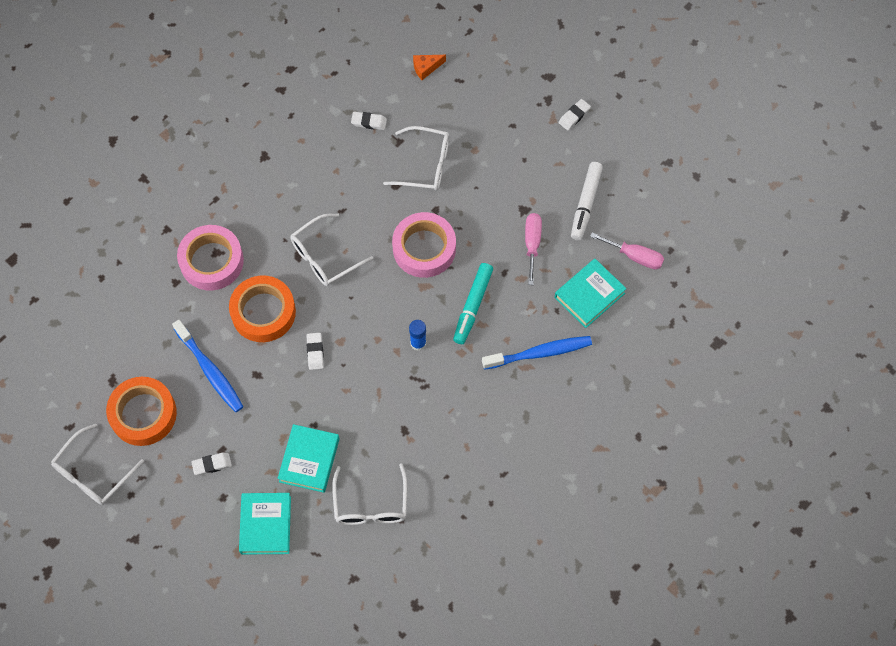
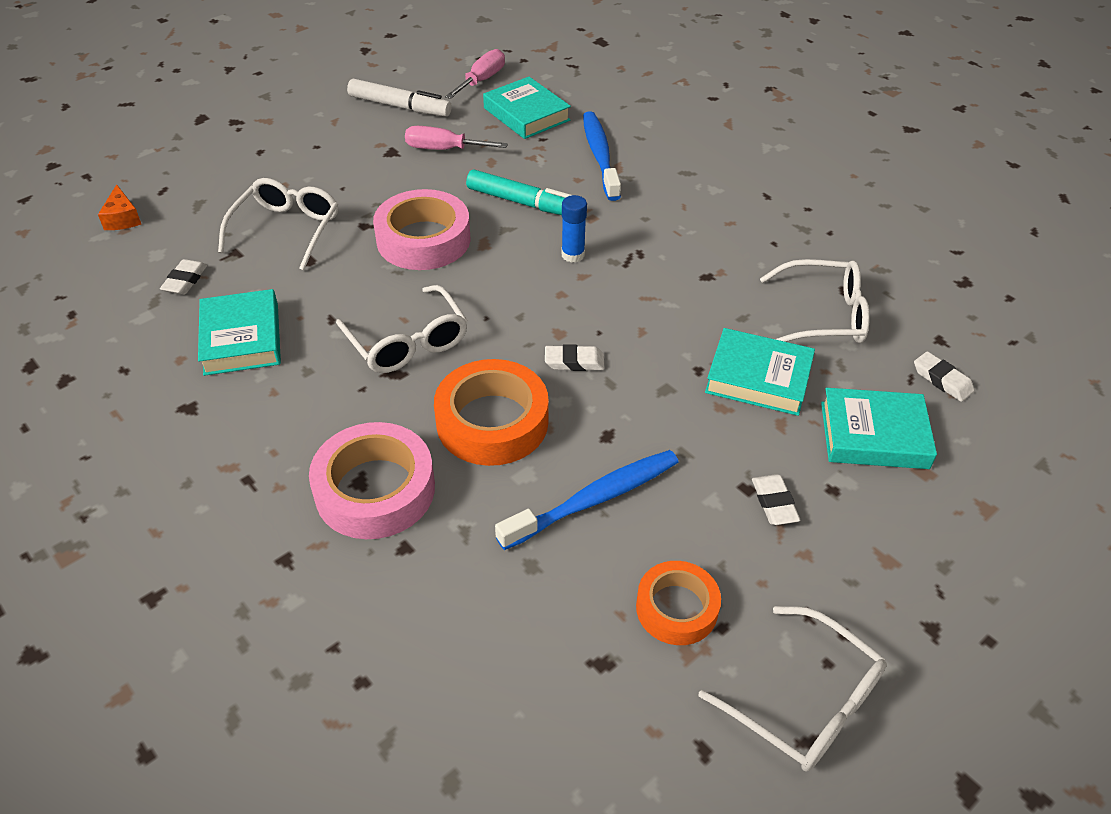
camera: 85 degrees left, 20 degrees down
(143, 414) = (676, 608): orange tape -> orange tape, size x0.63
(320, 167) = (241, 339): none -> turquoise book
(574, 116) = (270, 104): white eraser -> white eraser (942, 380)

